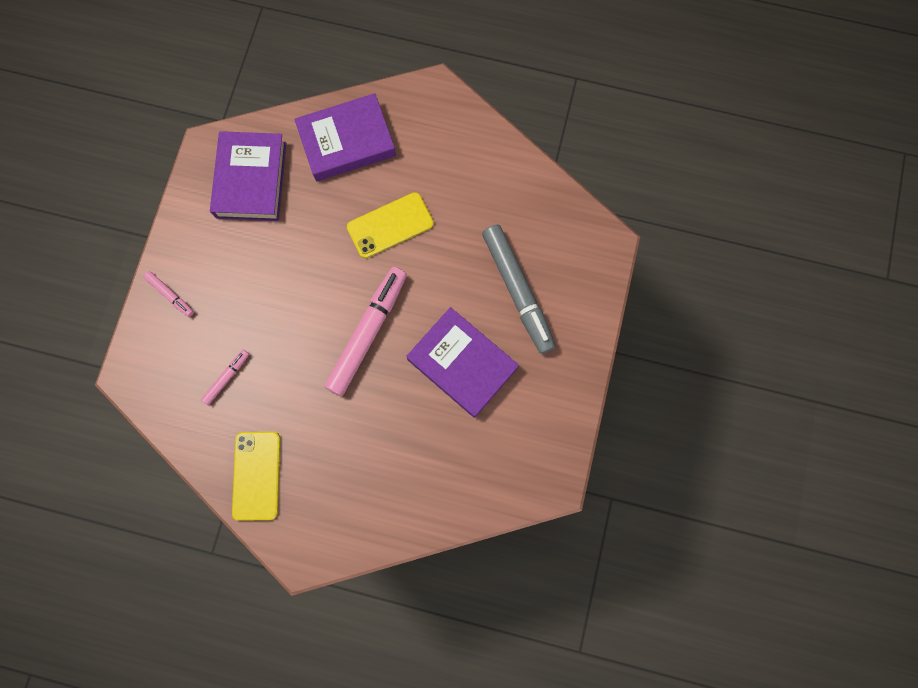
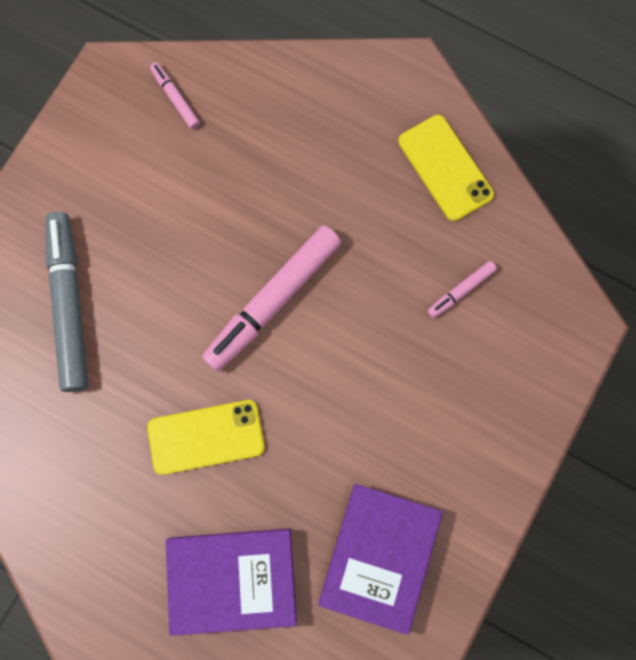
camera: 165 degrees left, 0 degrees up
(170, 295) = (516, 417): pink marker -> pink marker (175, 98)
(257, 475) = (445, 168): yellow phone -> yellow phone turned 45 degrees counterclockwise
(462, 364) = (168, 233): purple book -> none

